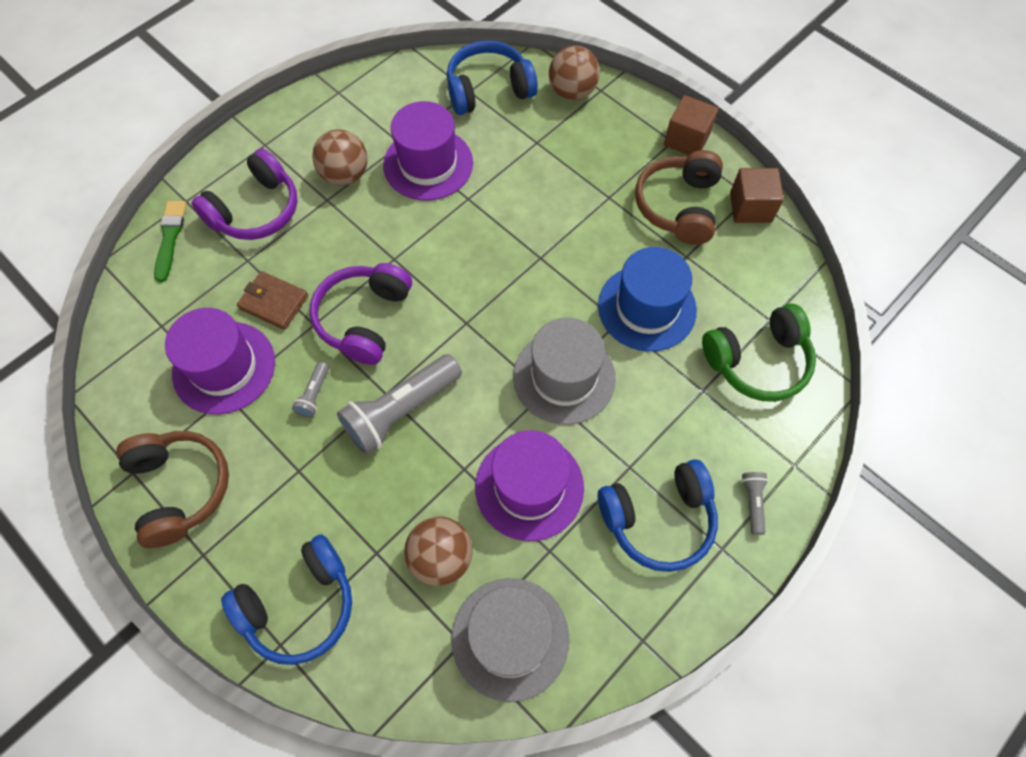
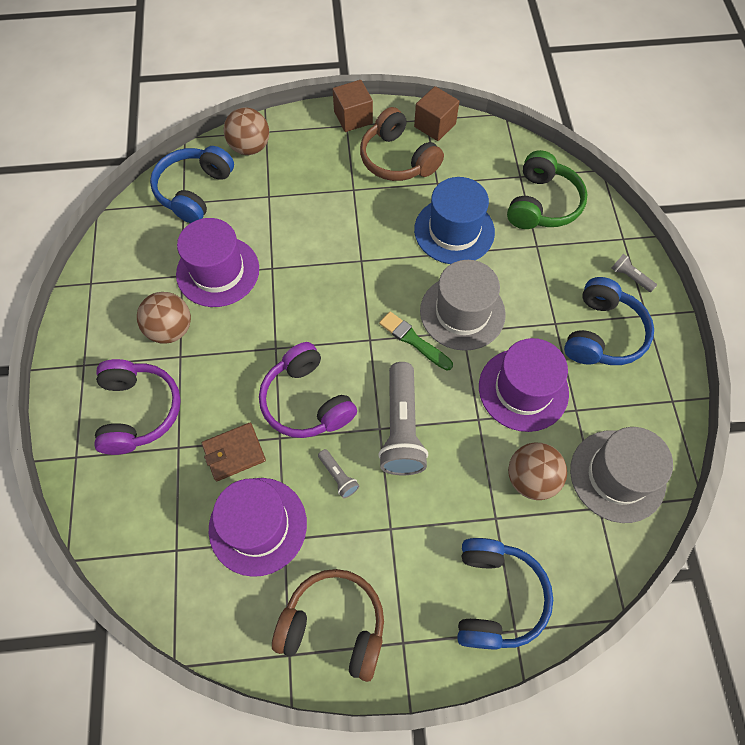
camera: 50 degrees left, 0 degrees up
(170, 238) = (99, 491): green brush -> green brush (413, 340)

